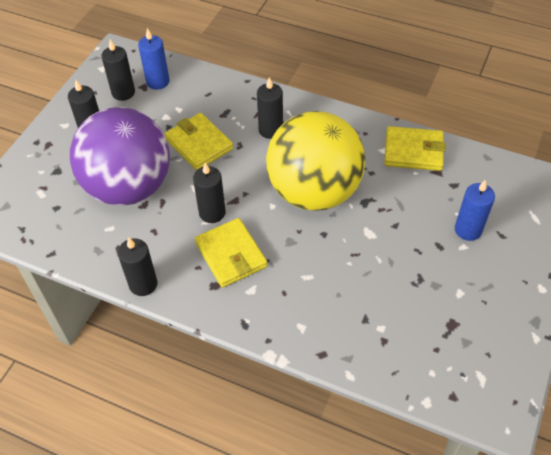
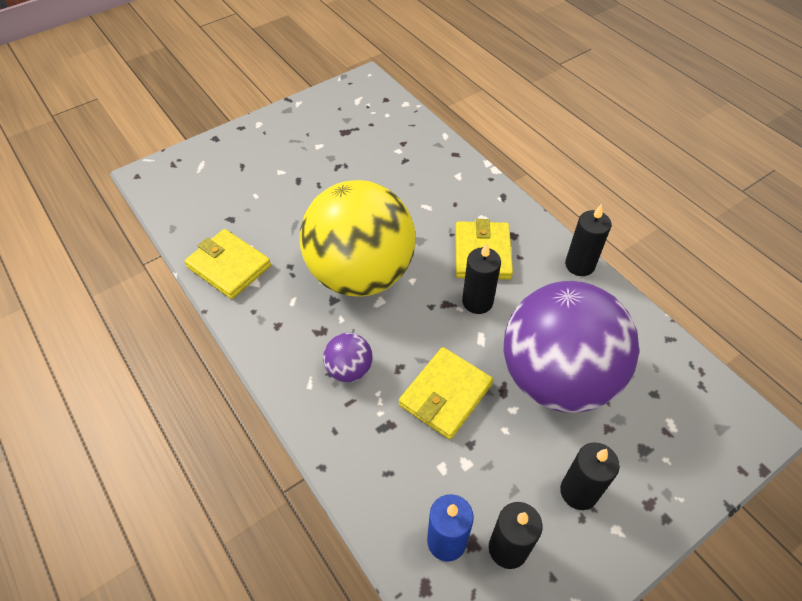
camera: 150 degrees left, 0 degrees up
(199, 144) = (445, 395): yellow wallet -> yellow wallet turned 45 degrees clockwise
(270, 130) = (349, 369): black candle -> purple ball
(468, 230) = (262, 180): blue candle -> none

